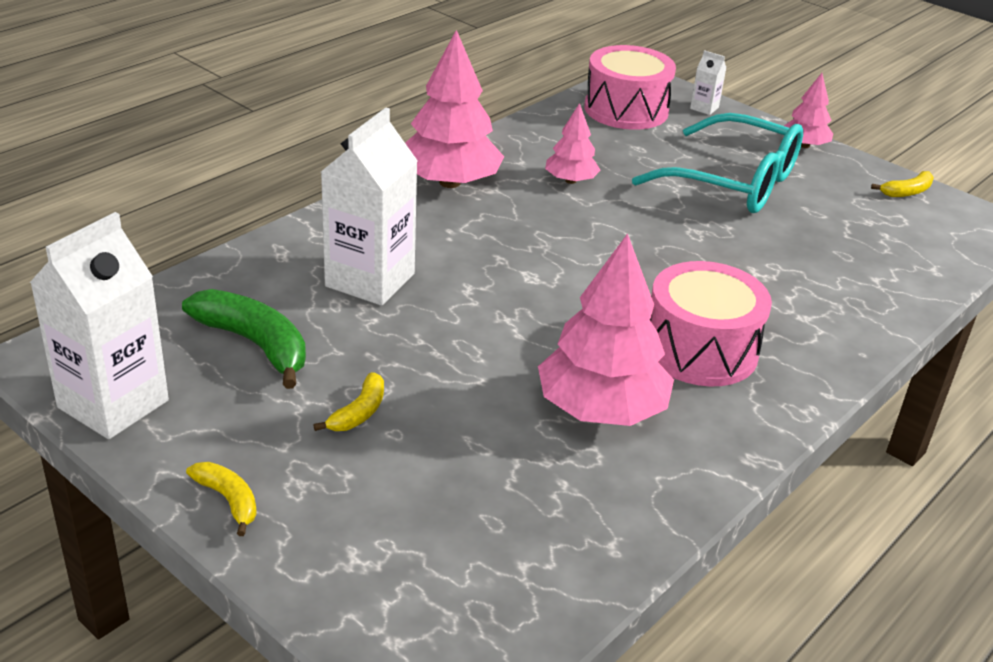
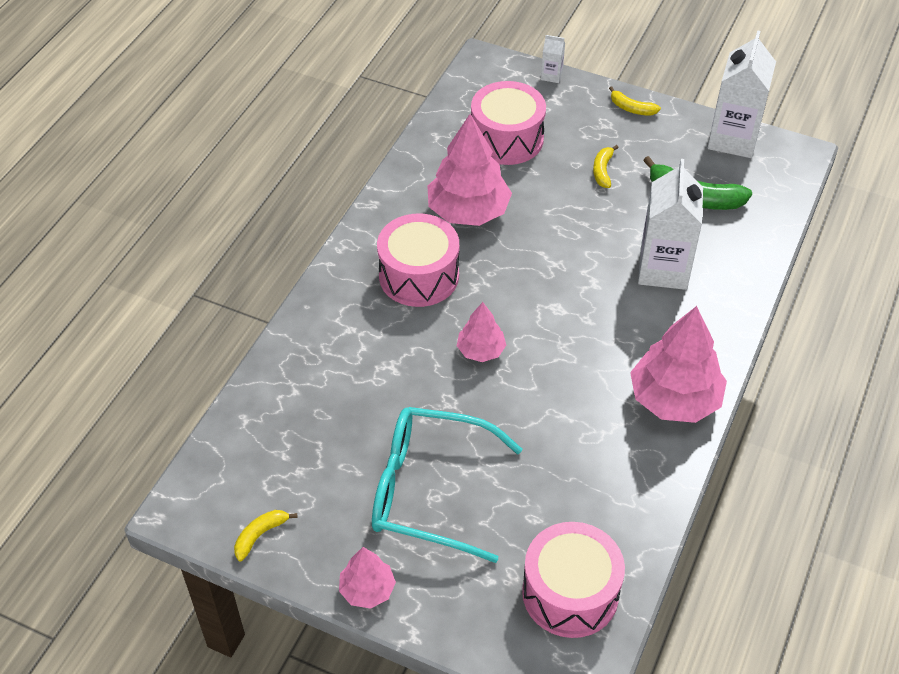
camera: 165 degrees right, 15 degrees up
(486, 505) = (507, 139): none -> pink drum
(570, 180) = (576, 439): pink tree -> pink tree (481, 350)
(704, 108) = (487, 632): white carton -> white carton (551, 76)

